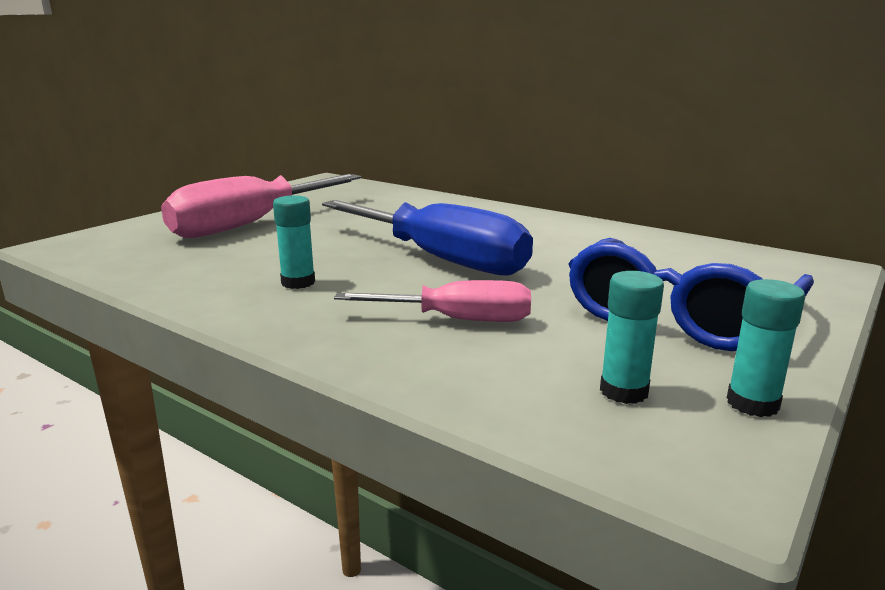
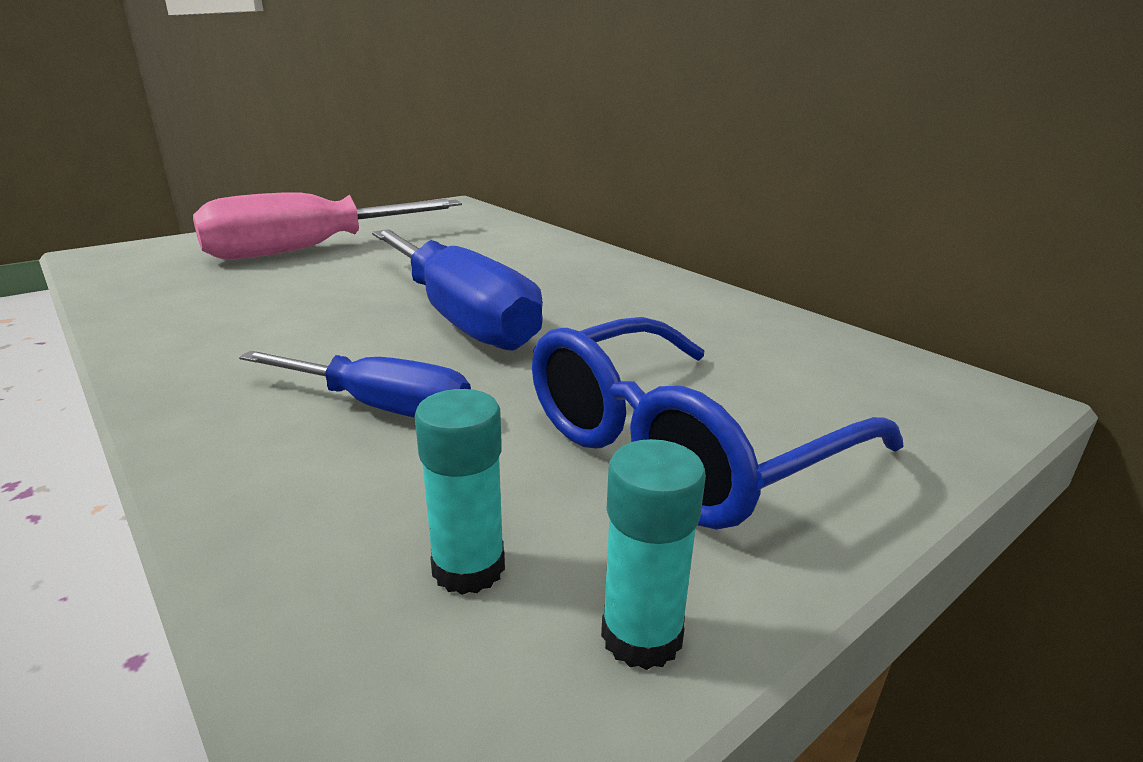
camera: 15 degrees right, 5 degrees up
(298, 282) = (265, 328): turquoise glue stick -> none
(457, 320) = (380, 407): pink screwdriver -> blue screwdriver

